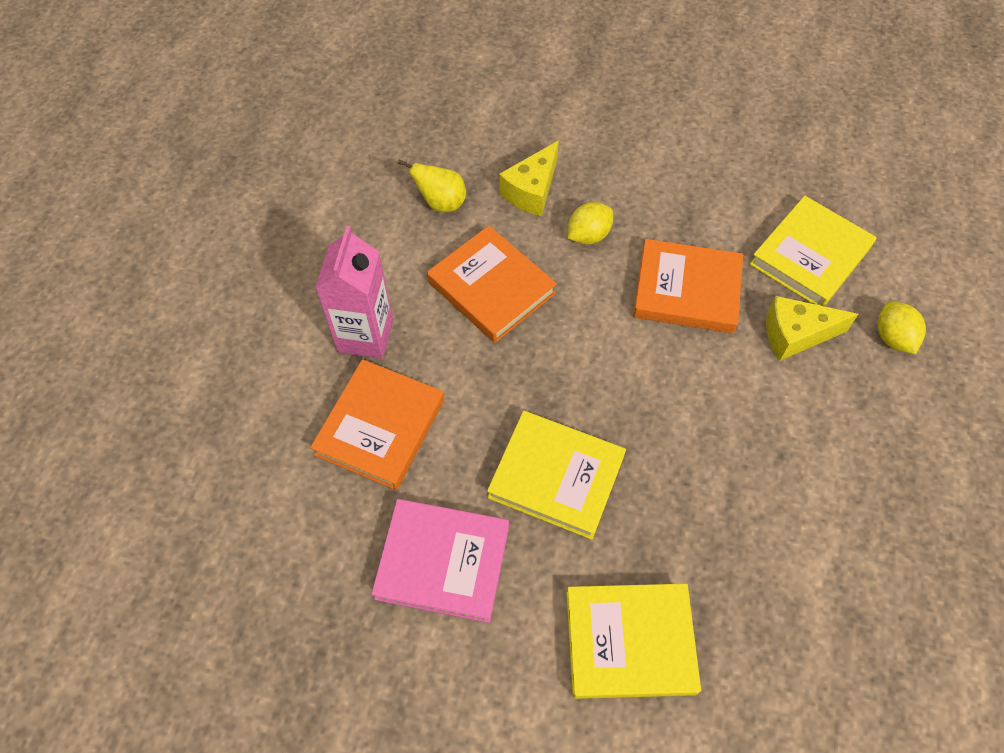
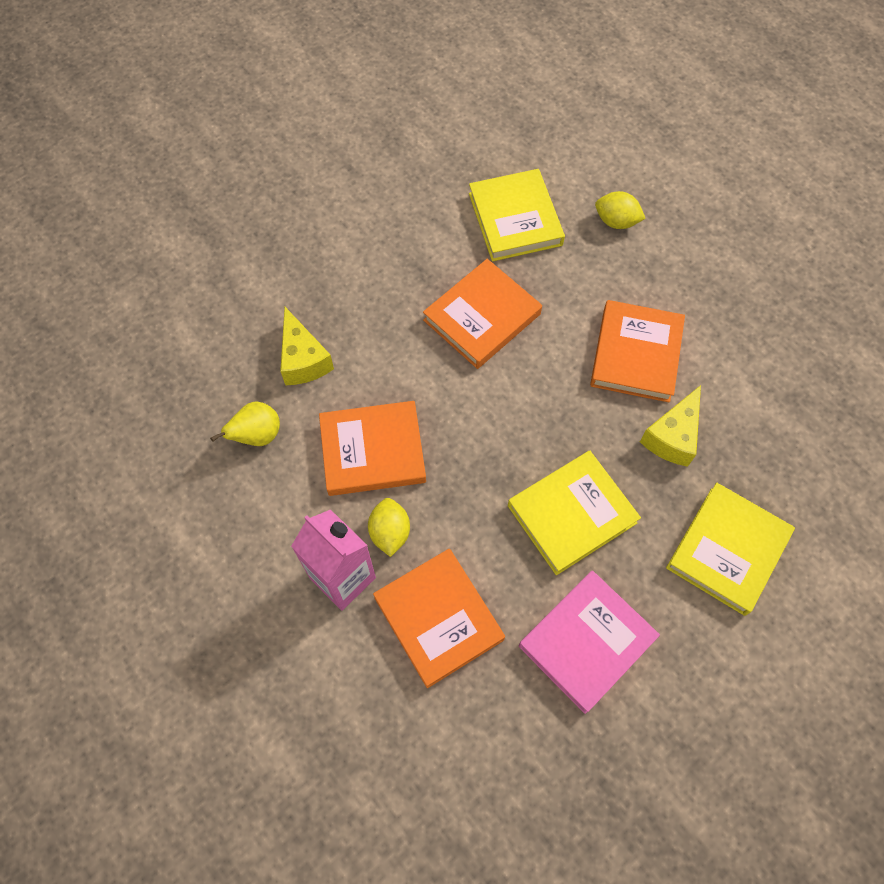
camera: 55 degrees left, 5 degrees up
(588, 235) = (380, 348): yellow lemon -> yellow lemon (390, 532)
(766, 438) = (636, 354): none -> orange book
(795, 335) = (571, 276): yellow cheese -> yellow cheese (672, 436)

